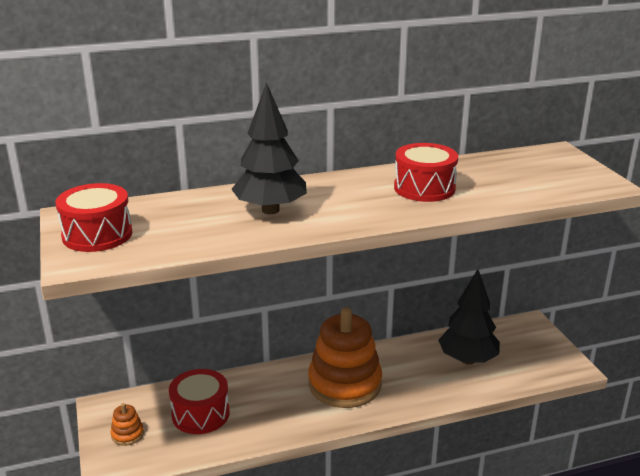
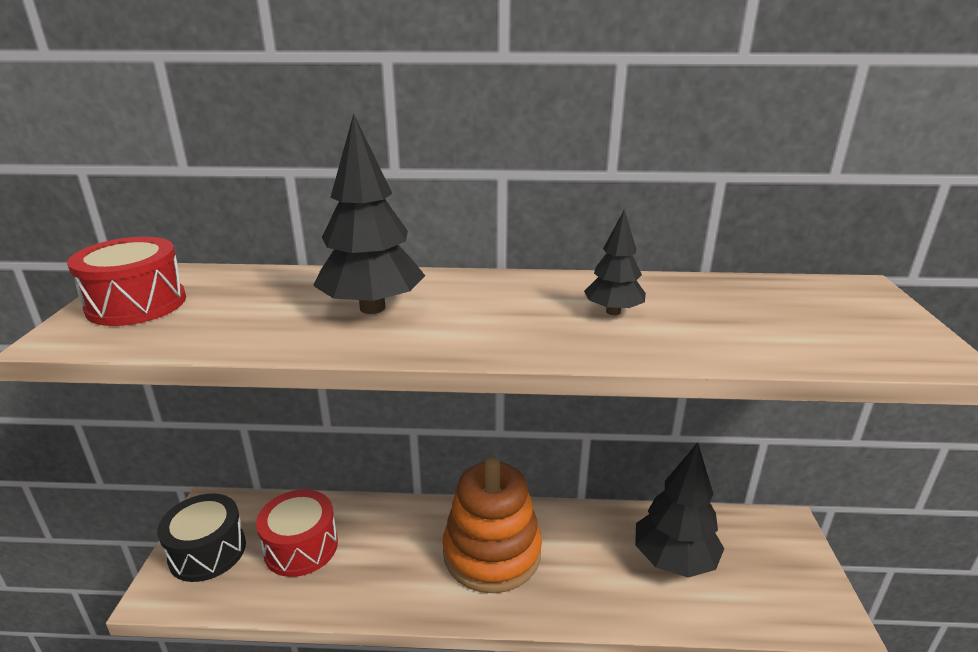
camera: 20 degrees right, 0 degrees up
(127, 434) = (207, 551): orange stacking toy -> black drum
(424, 188) = (613, 312): red drum -> black tree

